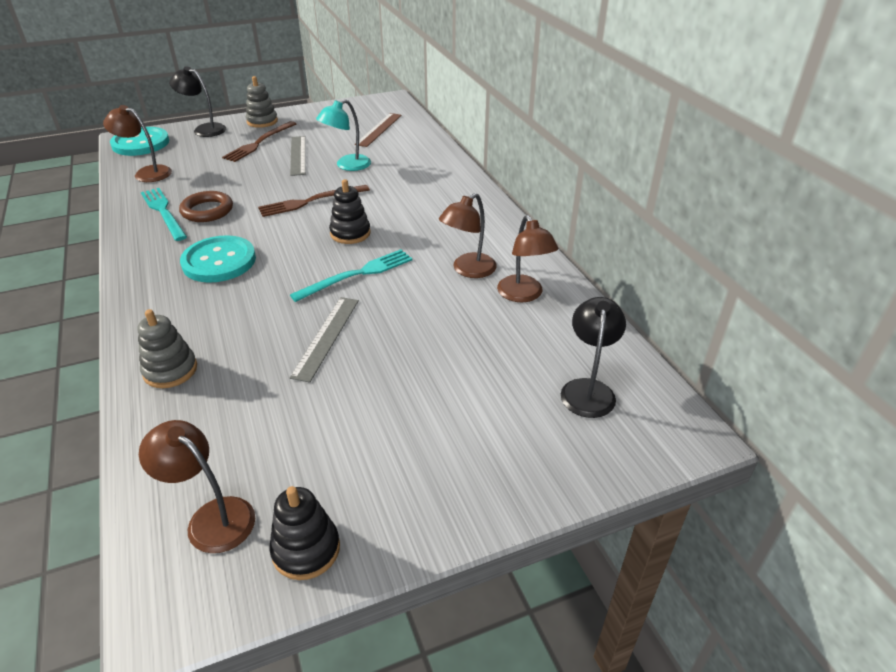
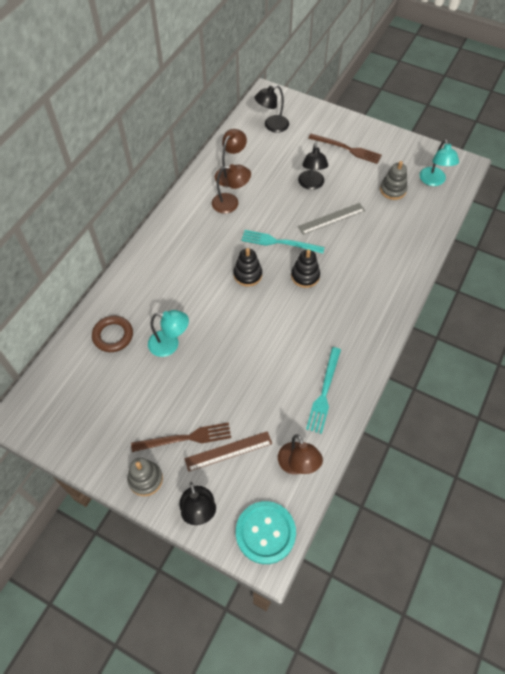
camera: 130 degrees left, 20 degrees up
(170, 370) = (407, 252): grey stacking toy -> grey stacking toy (393, 190)
(207, 211) = (298, 369): brown ring -> brown ring (113, 335)
(211, 517) = (433, 181): brown lamp -> turquoise lamp
(219, 261) = (332, 310): turquoise button -> none
(297, 155) = (182, 390): grey ruler -> none
(306, 549) = (413, 152): black stacking toy -> black stacking toy (305, 276)
(311, 201) = (234, 323): brown fork -> brown fork (347, 149)
(379, 129) = (91, 374): brown ruler -> brown ruler (228, 451)
(408, 356) = (311, 184): none -> black lamp

